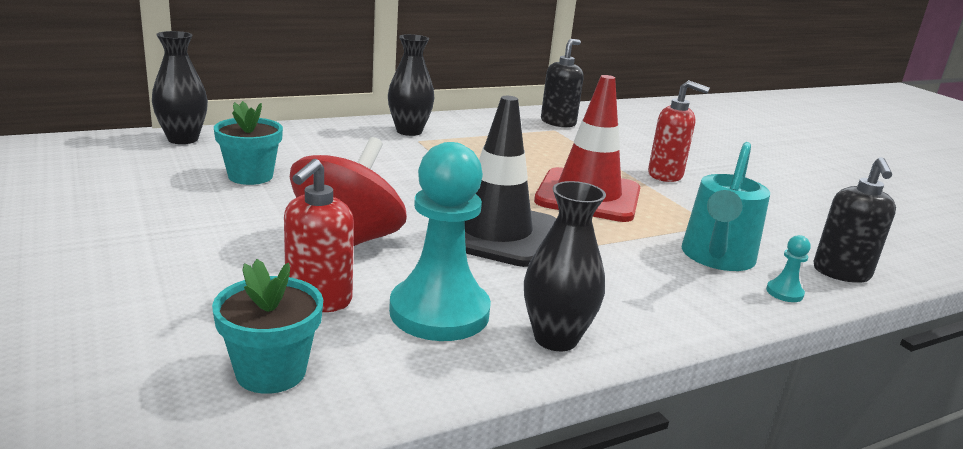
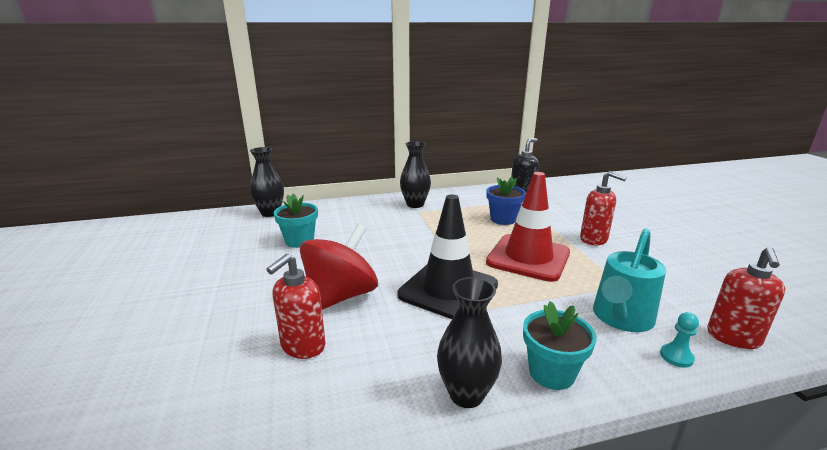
camera: 15 degrees right, 0 degrees up
(271, 372) = (244, 412): turquoise flower pot -> turquoise flower pot (551, 373)
(439, 312) = (384, 363): turquoise pawn -> none
(541, 151) = (503, 219): none -> blue flower pot
(841, 273) = (733, 338): black soap dispenser -> red soap dispenser

